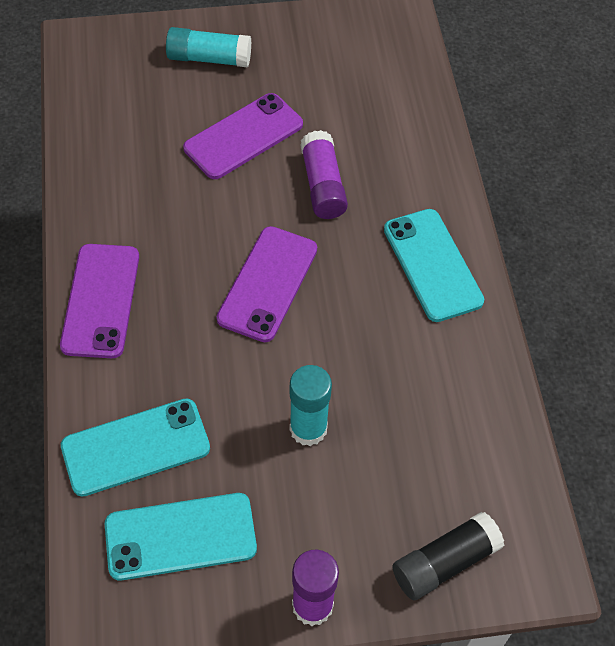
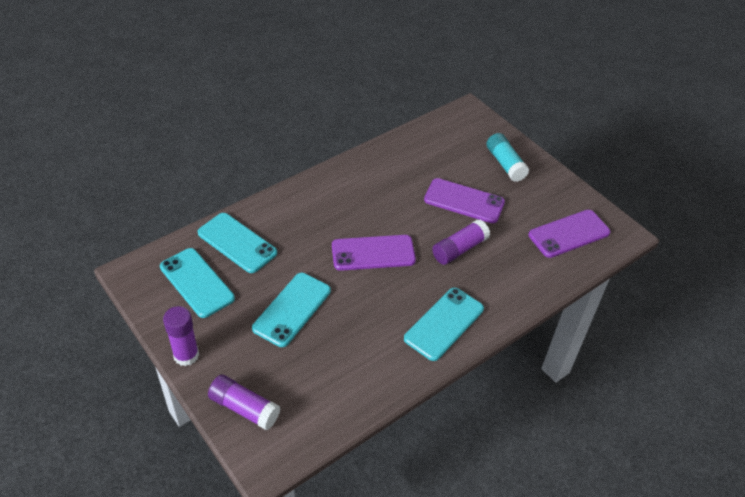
camera: 60 degrees right, 10 degrees down
(101, 300) = (313, 192): purple phone -> purple phone (569, 234)
(308, 428) = (292, 309): turquoise glue stick -> turquoise phone
(444, 562) = (244, 408): black glue stick -> purple glue stick

